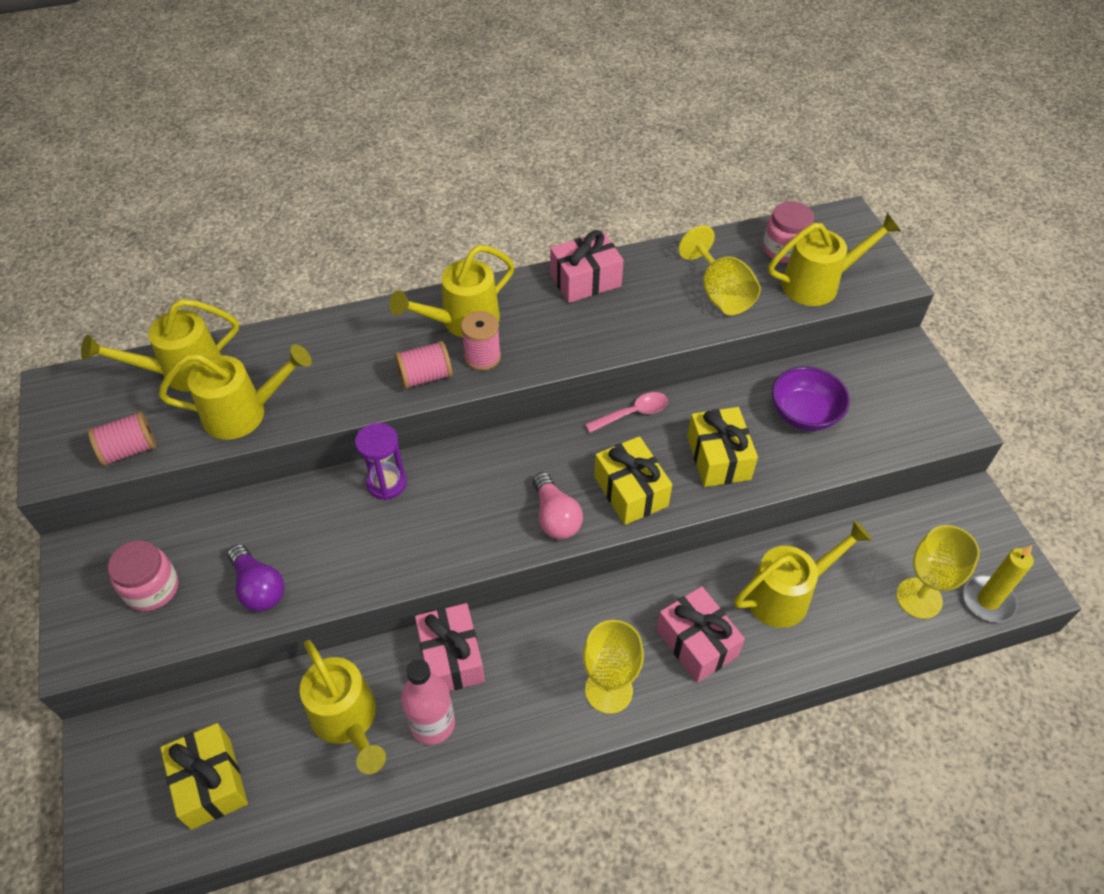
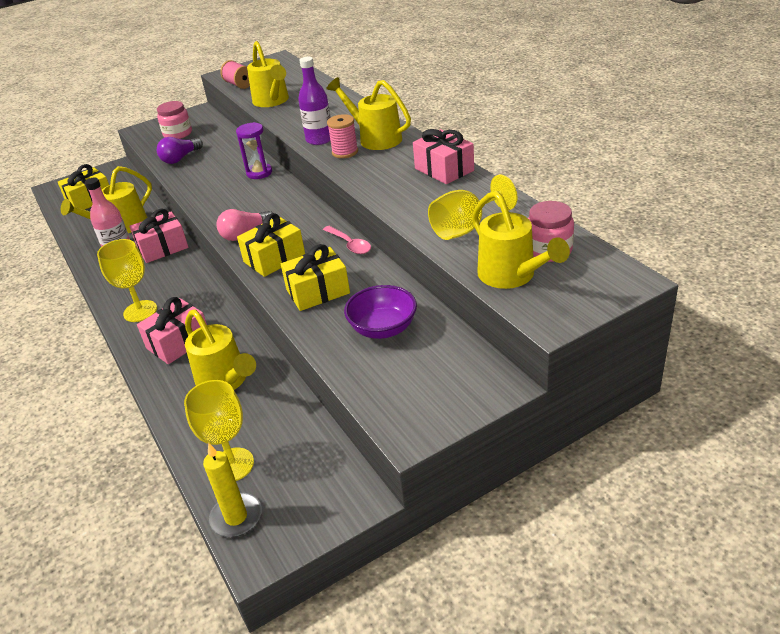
camera: 80 degrees right, 15 degrees down
(183, 372) = (297, 80): yellow watering can -> none
(425, 377) = (319, 139): pink spool -> purple bottle

